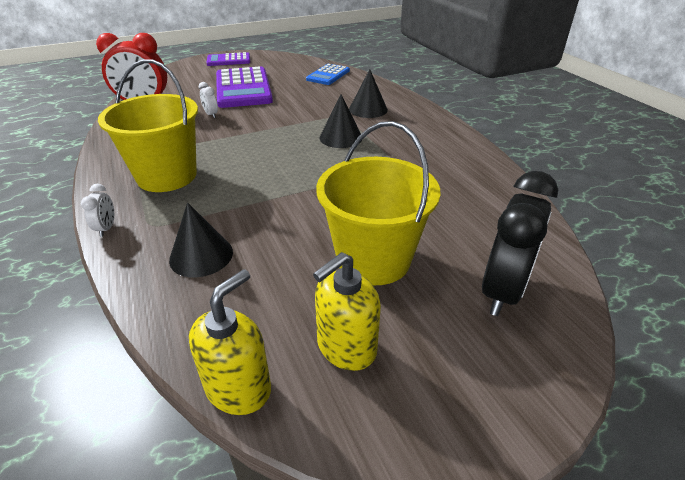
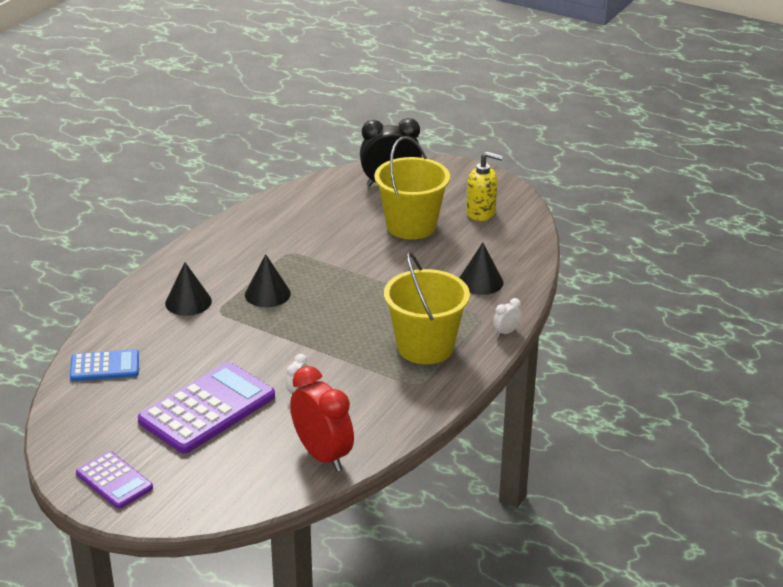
camera: 125 degrees left, 5 degrees down
(239, 388) = (535, 229): yellow soap dispenser -> none

